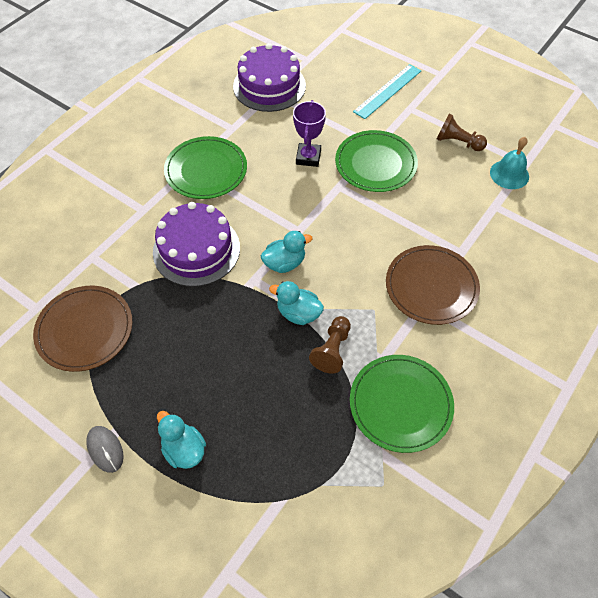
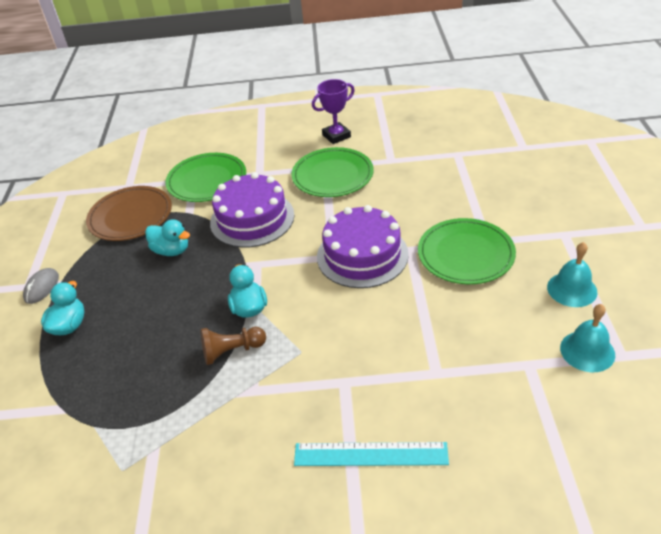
camera: 55 degrees right, 15 degrees down
(269, 86) = (462, 148): purple cake -> purple cake (362, 255)
(284, 263) = (291, 269): turquoise duck -> turquoise duck (171, 250)
(308, 157) = (417, 214): purple trophy -> purple trophy (336, 136)
(387, 91) = (562, 209): turquoise ruler -> turquoise ruler (370, 454)
(400, 404) = (216, 432): green plate -> green plate (207, 180)
(431, 286) = (369, 375): brown plate -> none
(457, 142) = (572, 289): brown pawn -> turquoise bell

